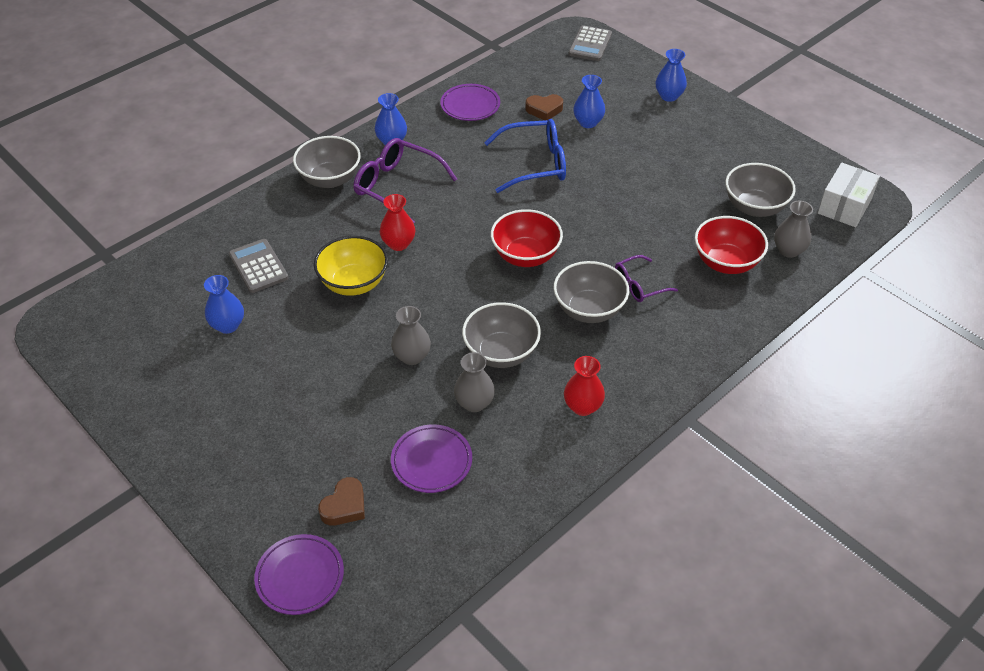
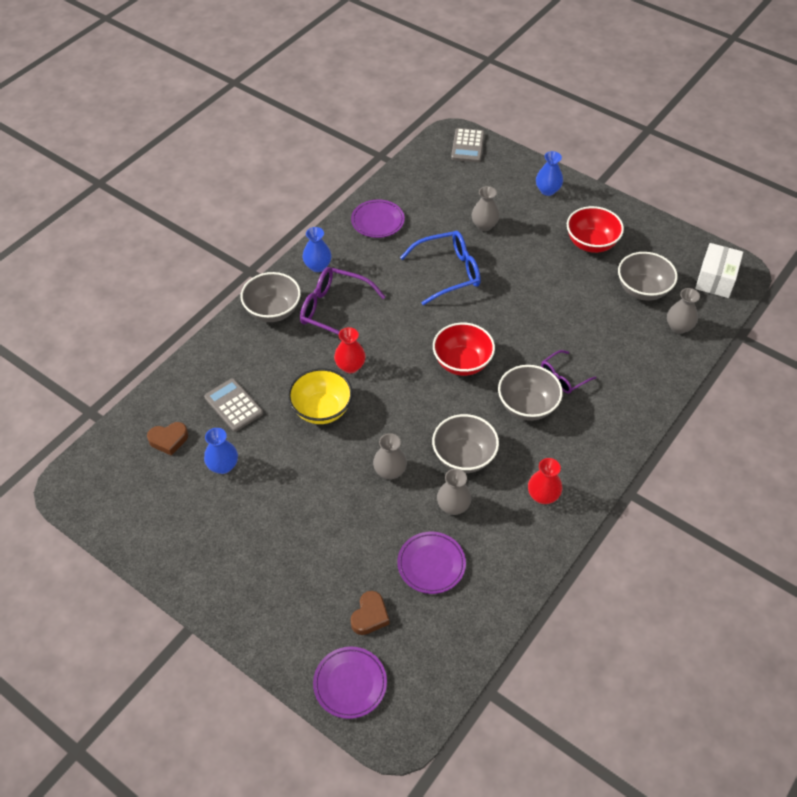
camera: 10 degrees left, 5 degrees up
(544, 110) = (443, 217): brown heart -> brown heart (169, 440)
(588, 122) = (484, 225): blue vase -> grey vase
(726, 262) = (630, 346): red bowl -> red bowl (591, 243)

